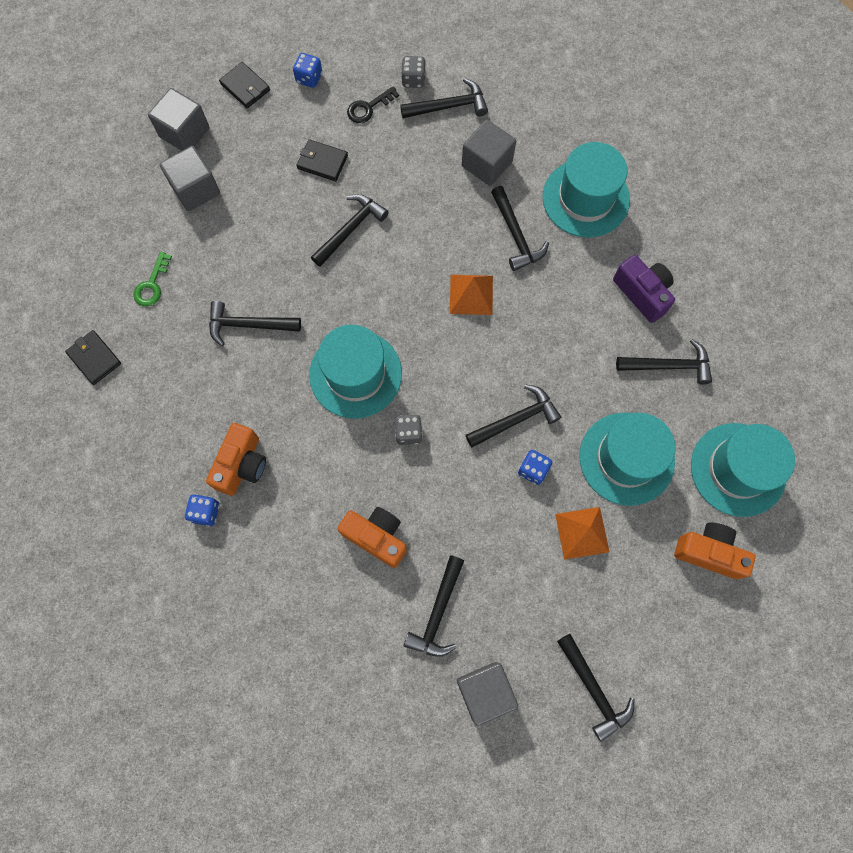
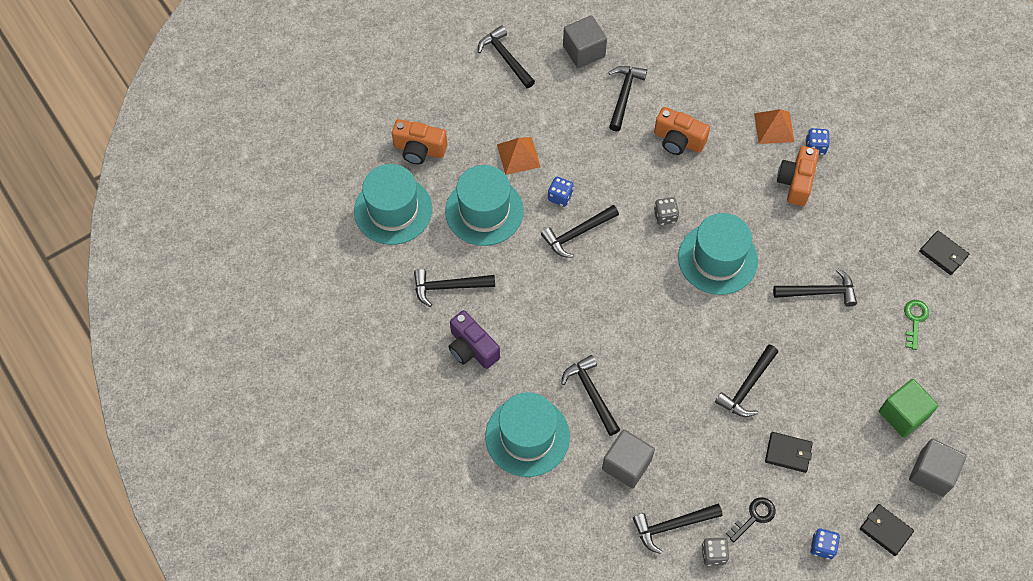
camera: 175 degrees right, 10 degrees down
(195, 189) = (903, 414): grey cube -> green cube
(471, 294) = (627, 335): orange pyramid -> orange pyramid (774, 127)

